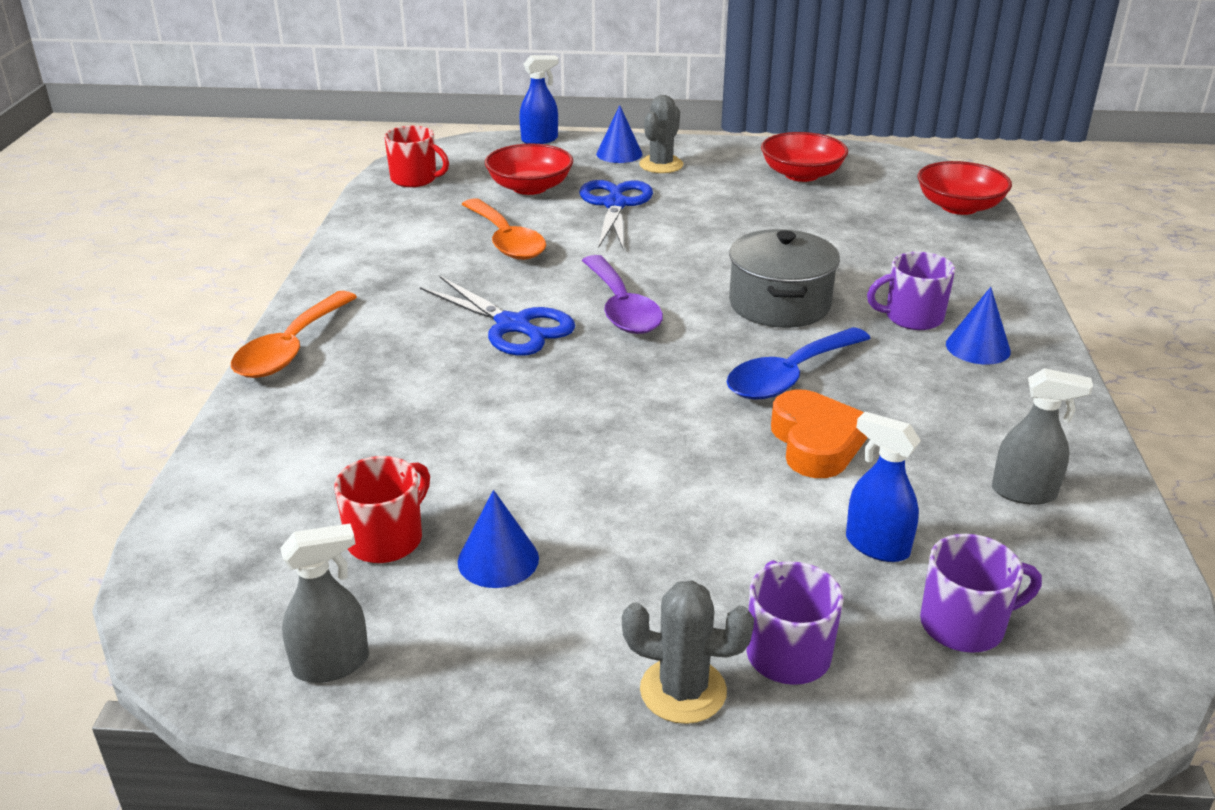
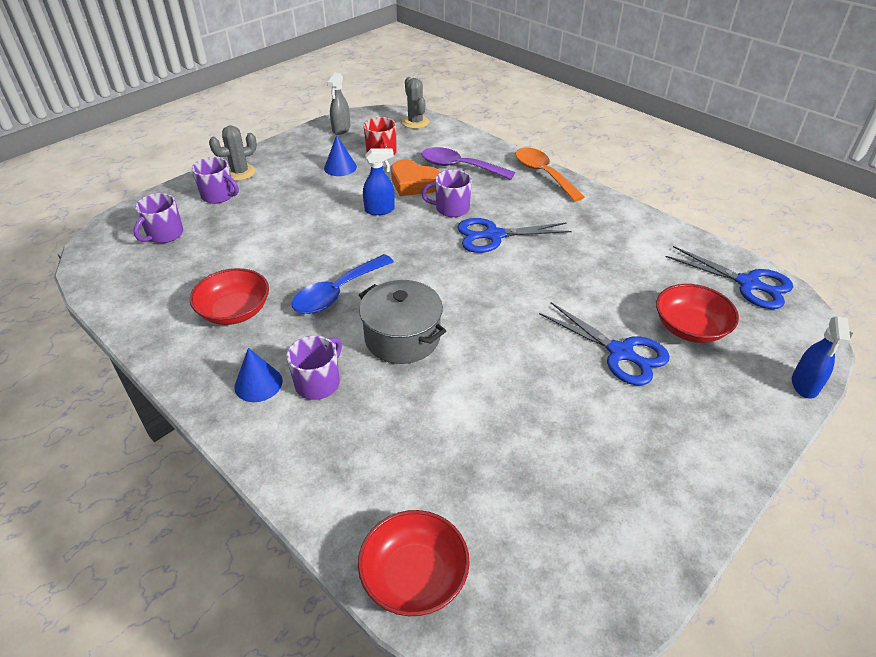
camera: 130 degrees right, 10 degrees up
(415, 179) = (748, 284): red mug -> blue scissors
(488, 382) = (451, 208): none -> purple mug
(506, 240) = (603, 277): orange spoon -> none
(619, 154) = (734, 416): blue cone -> none
(621, 308) = (470, 277): purple spoon -> purple spoon (459, 167)
(661, 165) = (686, 427): grey cactus -> grey cactus (415, 122)
(789, 376) = (337, 293): blue spoon -> blue spoon turned 135 degrees counterclockwise
(801, 174) = (588, 512): red bowl -> red bowl (235, 311)
(815, 443) = (285, 267): orange heart -> orange heart (413, 184)
(876, 546) = (219, 241): blue spray bottle -> blue spray bottle (380, 210)
(1024, 492) = (172, 300): grey spray bottle -> none

